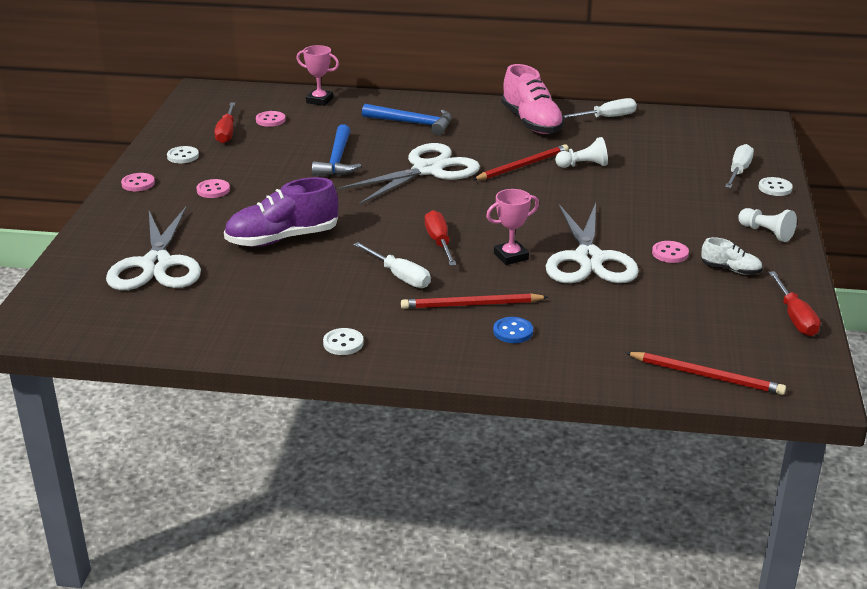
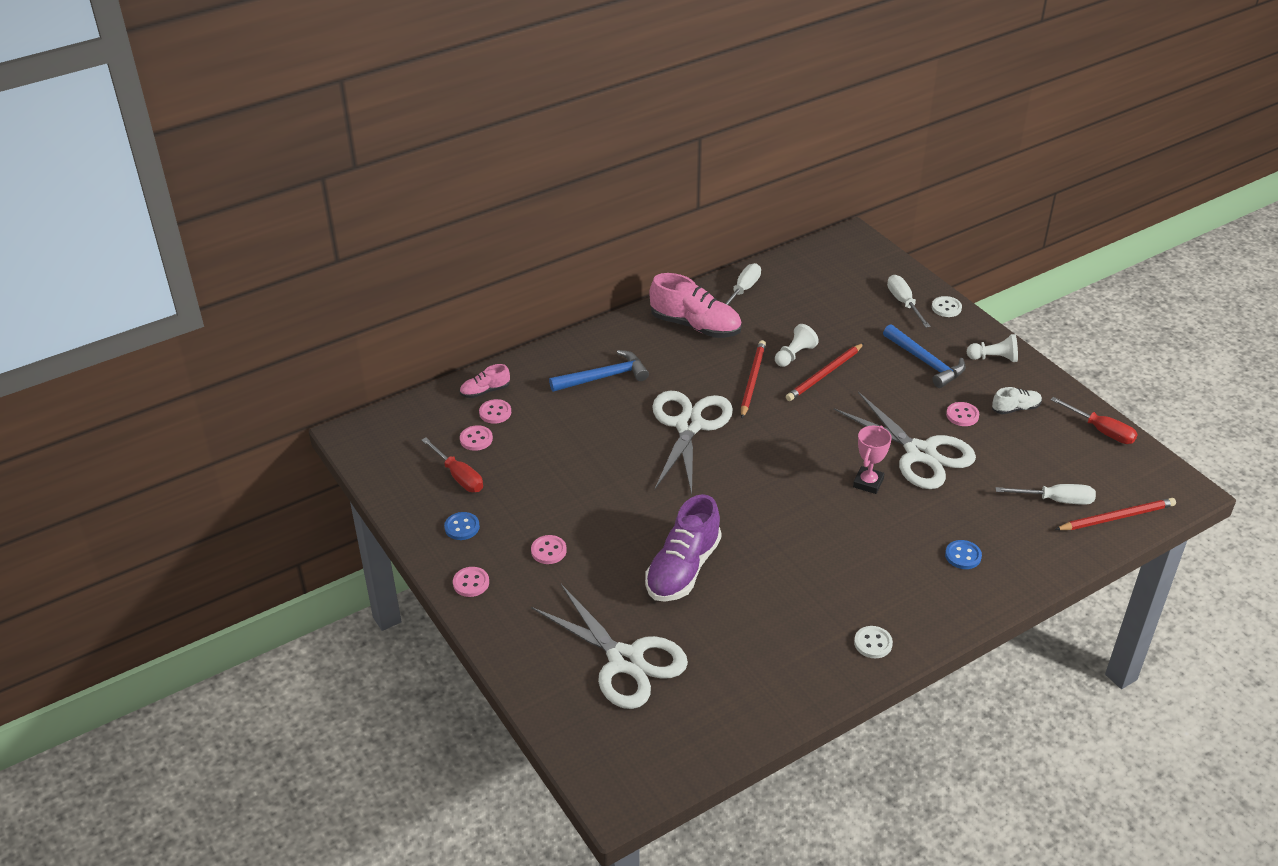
camera: 40 degrees left, 10 degrees up
(183, 156) = (462, 527): white button -> blue button
(306, 113) = (495, 412): none -> pink button
(319, 100) = (485, 391): pink trophy -> pink shoe
(337, 160) = (602, 455): blue hammer -> blue hammer (926, 362)
(399, 276) = (821, 552): white screwdriver -> white screwdriver (1056, 500)
(439, 242) = (802, 499): red screwdriver -> none
(471, 305) = (904, 548): red pencil -> red pencil (824, 374)

